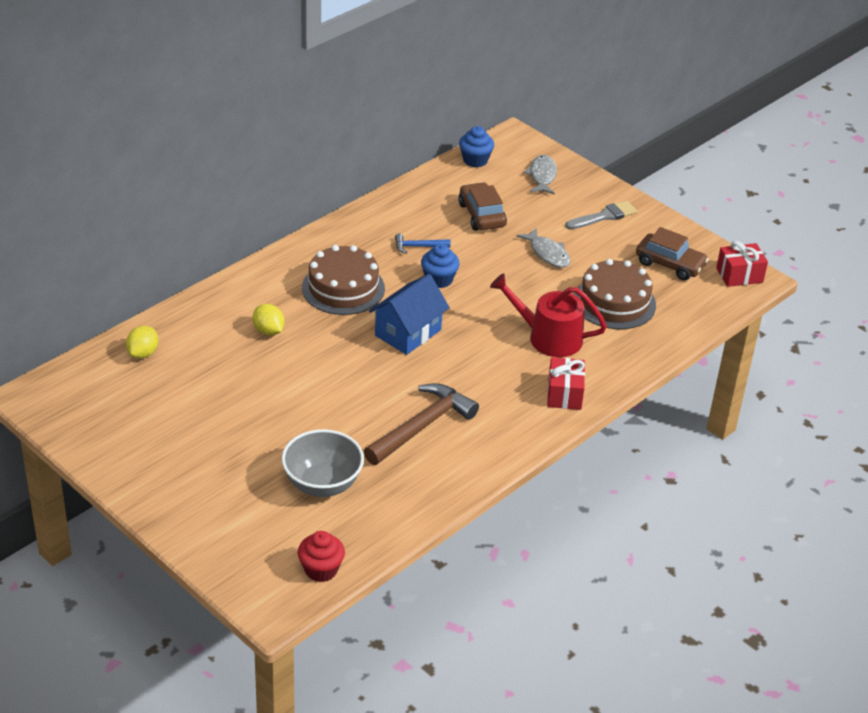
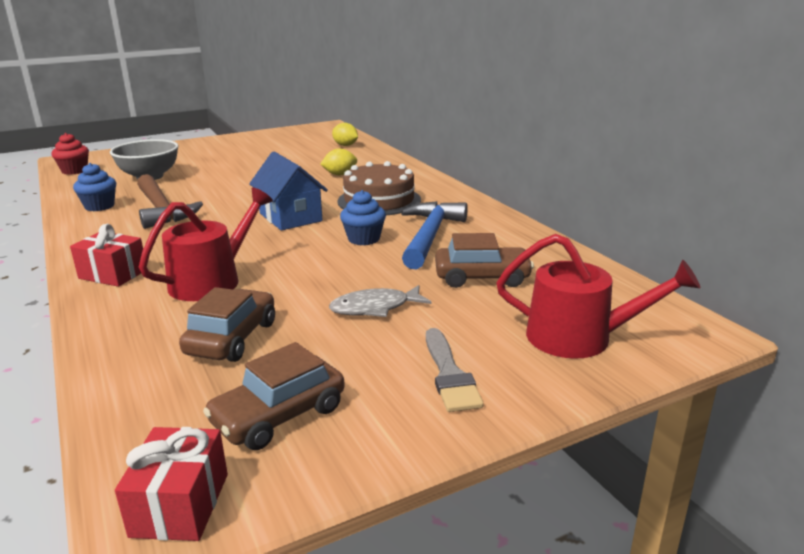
camera: 110 degrees right, 15 degrees down
(418, 246) = (430, 236): blue hammer -> blue hammer, size x2.07
(475, 160) = (622, 291): blue cupcake -> blue cupcake (99, 206)
(542, 176) = (579, 337): grey fish -> red watering can
(614, 302) = (232, 338): brown cake -> brown car

